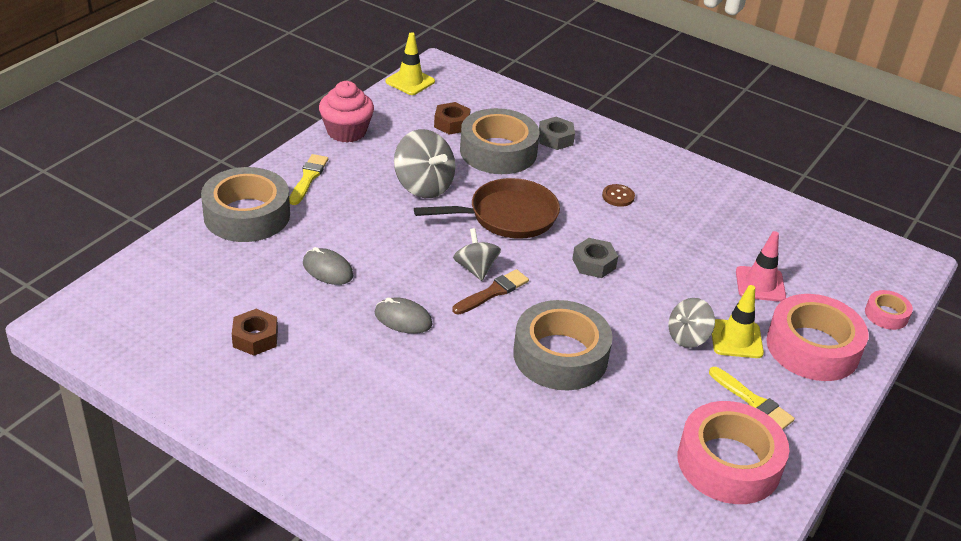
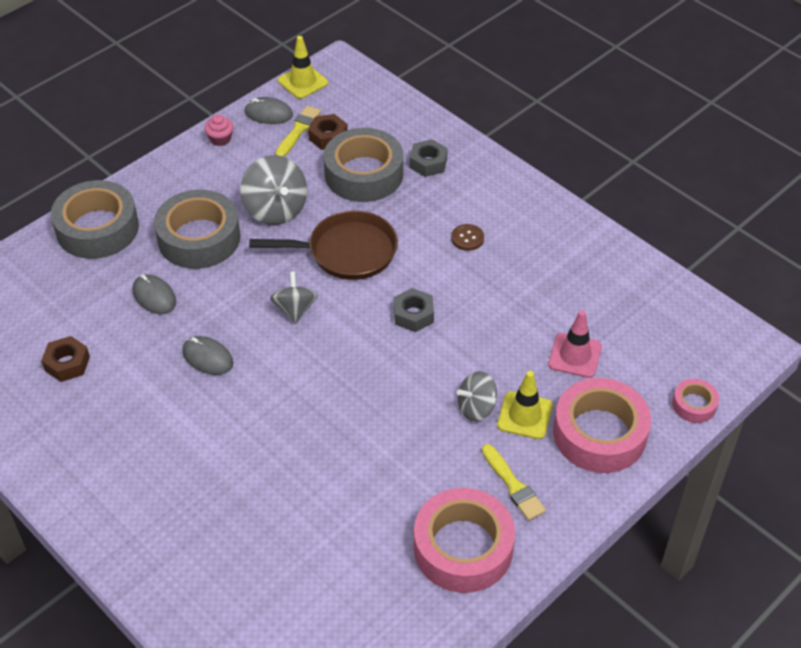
camera: 15 degrees right, 10 degrees up
(308, 178) = (167, 191): yellow brush -> yellow brush (298, 130)
(346, 131) = (220, 139): pink cupcake -> pink cupcake, size x0.53
(386, 108) = (268, 113): none -> grey mouse
(493, 292) = (302, 337): brown brush -> none
(560, 355) = (343, 414): grey tape -> grey tape (199, 238)

